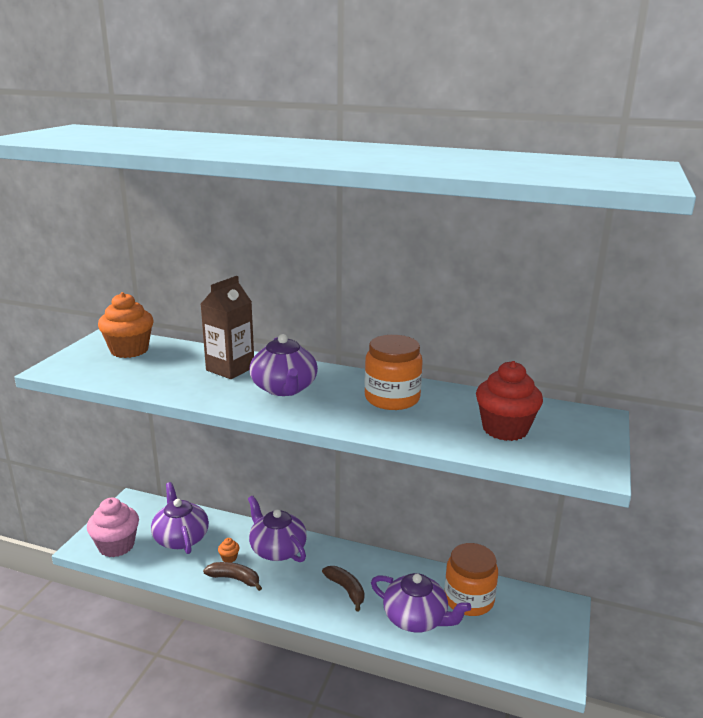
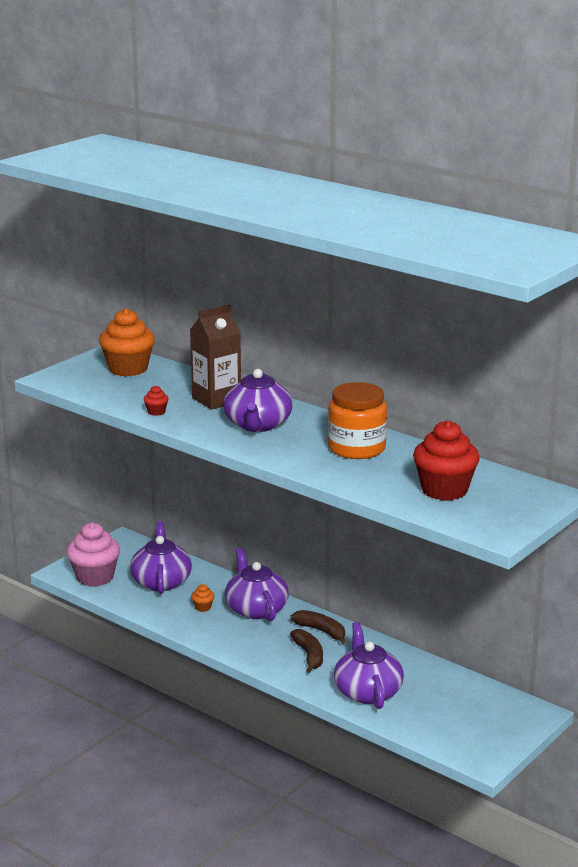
camera: 20 degrees right, 0 degrees up
(177, 389) = (156, 412): none -> red cupcake
(234, 579) = (200, 626): brown banana -> brown banana (321, 631)
(416, 618) = (367, 691): purple teapot -> purple teapot turned 150 degrees counterclockwise
(469, 599) = (434, 687): orange jar -> none

